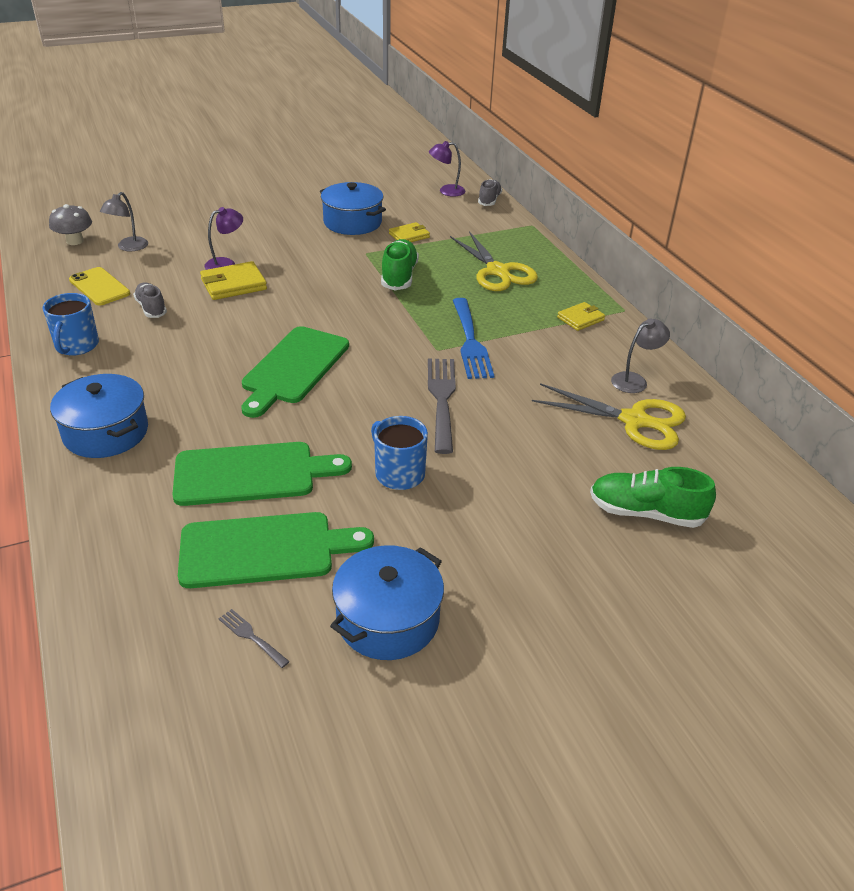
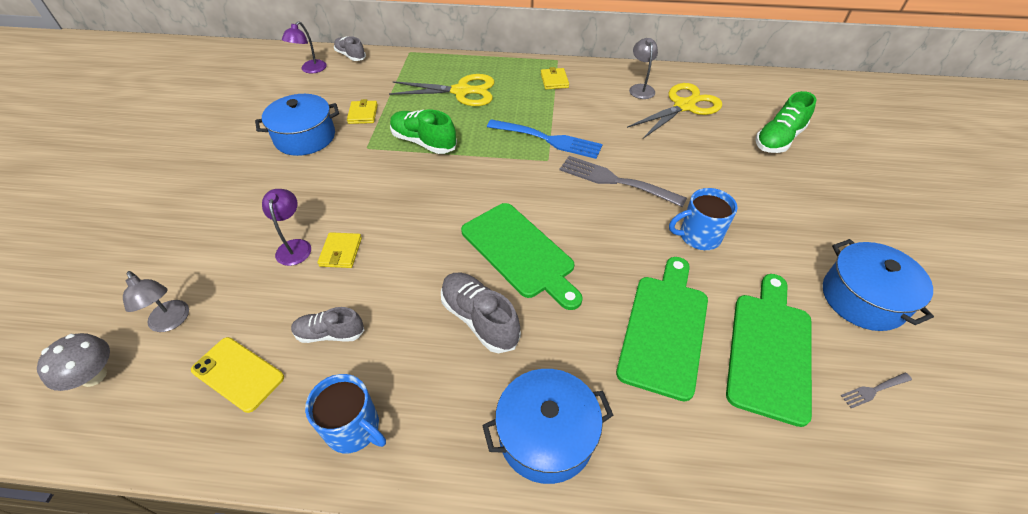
camera: 60 degrees left, 10 degrees up
(99, 287) = (238, 374): yellow phone -> yellow phone turned 45 degrees clockwise
(203, 369) = (479, 319): none -> grey shoe
(233, 284) = (341, 252): yellow wallet -> yellow wallet, size x0.65

